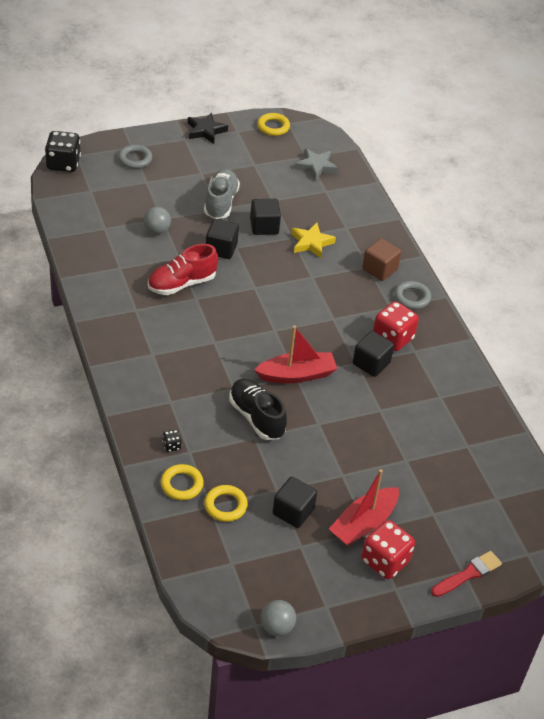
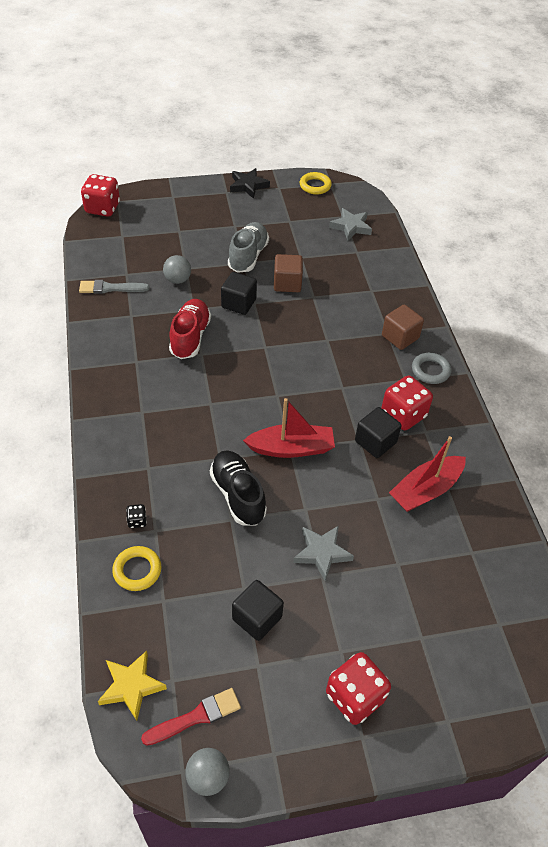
camera: 10 degrees right, 5 degrees up
(63, 164) = (102, 208): black dice -> red dice
(92, 243) = (110, 288): none -> grey brush
(135, 159) = (173, 208): grey ring -> none
(182, 284) = (190, 337): red shoe -> red shoe turned 120 degrees clockwise
(225, 506) = (181, 602): yellow ring -> none
(264, 226) = (287, 283): black cube -> brown cube
(311, 243) = (332, 304): yellow star -> yellow star (131, 686)
(339, 457) = (322, 553): none -> grey star
(363, 523) = (336, 642): red boat -> red boat (425, 490)
(468, 574) = (454, 726): red brush -> red brush (196, 717)

